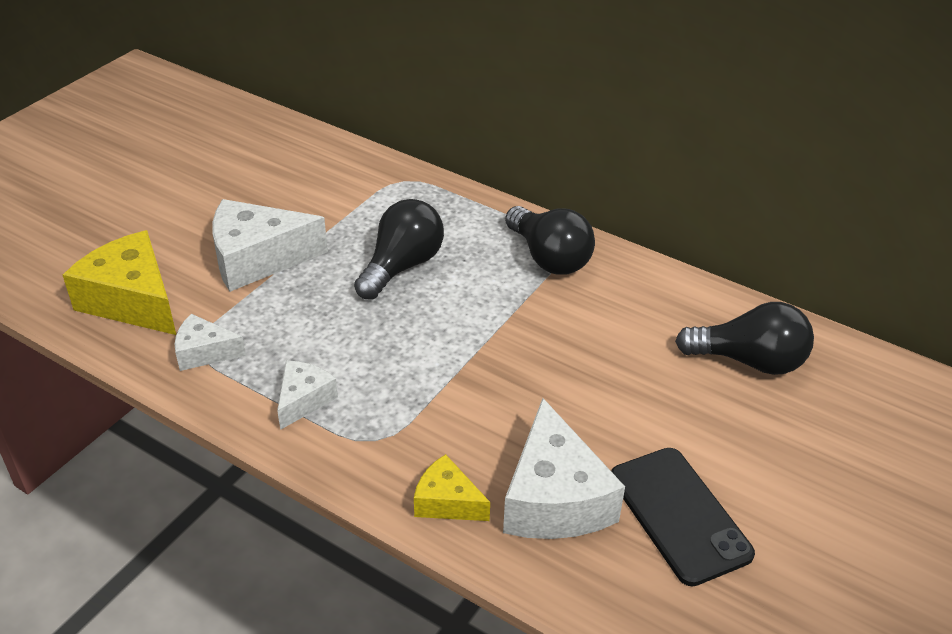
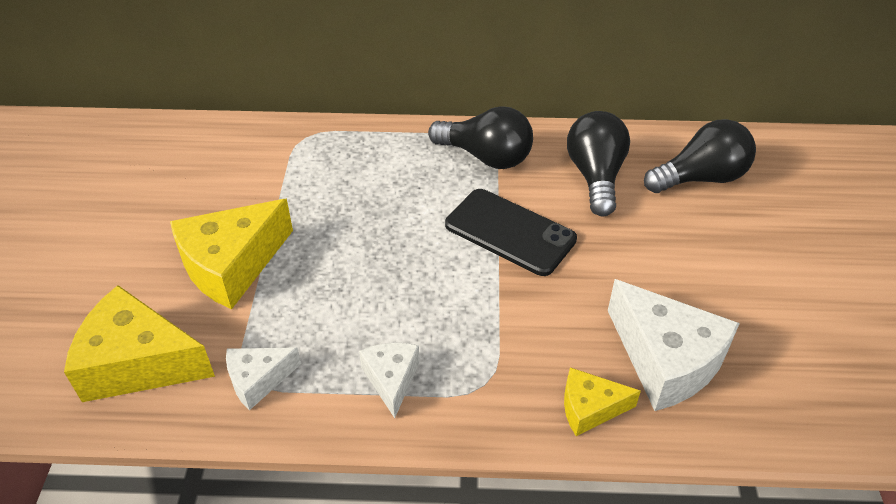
camera: 30 degrees left, 5 degrees up
(257, 259) = (231, 265): white cheese -> yellow cheese
(402, 266) = (371, 215): black light bulb -> black light bulb (595, 176)
(679, 515) = (761, 325): black phone -> black phone (510, 232)

